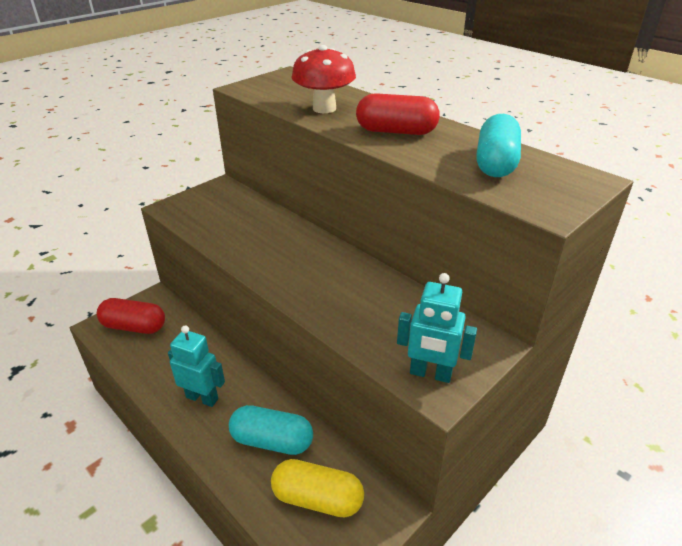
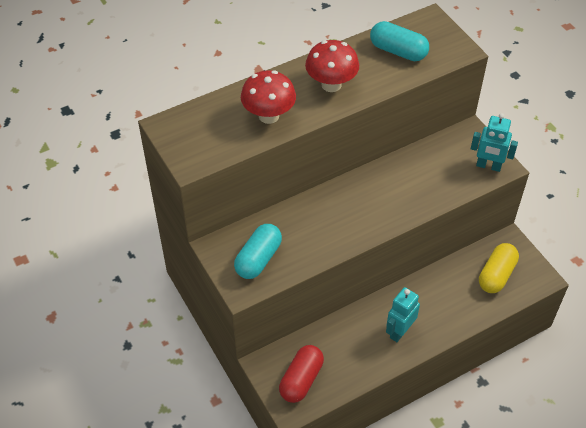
camera: 75 degrees left, 15 degrees up
(272, 441) = (448, 292): turquoise capsule -> turquoise capsule (258, 259)
(396, 131) = (331, 85): red capsule -> red mushroom
(430, 374) = (488, 166): turquoise robot -> turquoise robot turned 75 degrees clockwise

